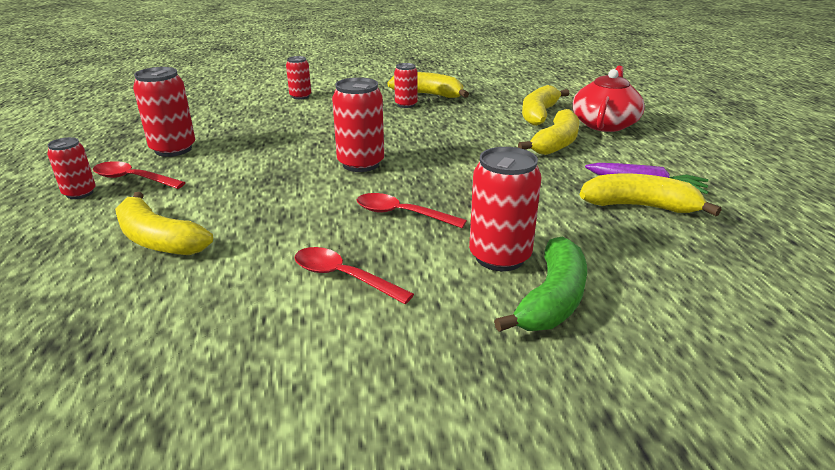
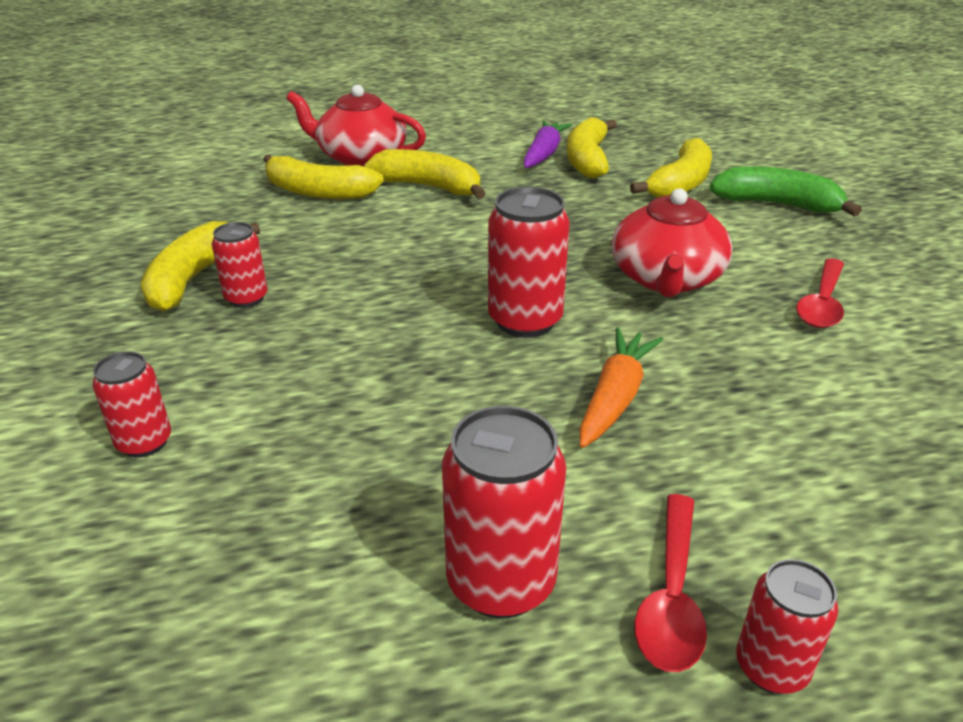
camera: 95 degrees left, 5 degrees up
(158, 239) = (852, 472): yellow banana -> yellow banana (680, 184)
(272, 181) = (615, 397): none -> orange carrot
(401, 214) = (666, 278): red spoon -> red teapot
(499, 257) = (725, 224): red can -> none

